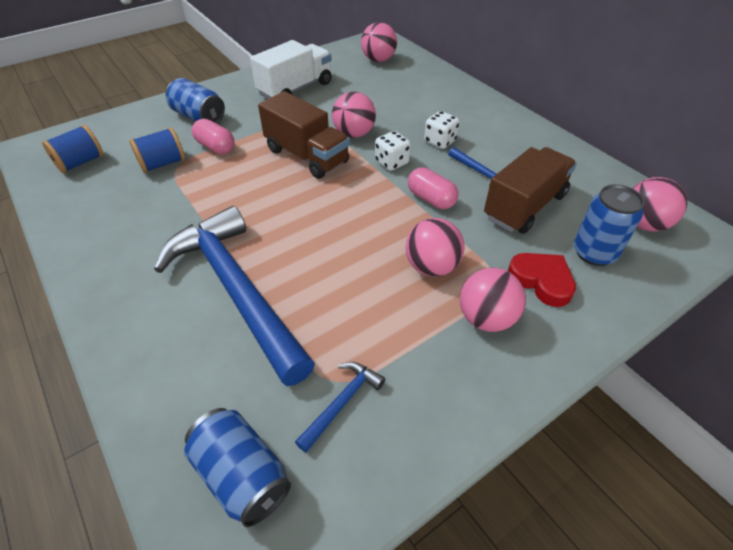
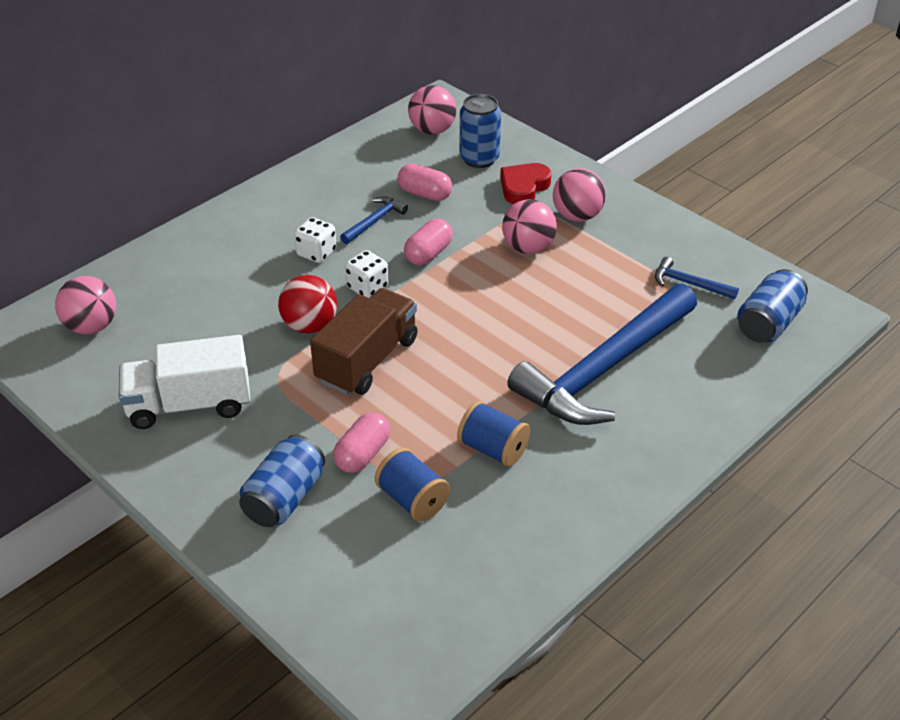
camera: 100 degrees left, 5 degrees down
(80, 162) = (429, 599): blue spool -> blue spool (493, 449)
(295, 89) = (189, 405): white truck -> white truck turned 45 degrees counterclockwise
(354, 134) = (310, 325): pink ball -> red ball
(524, 206) = (425, 194): brown truck -> pink capsule

